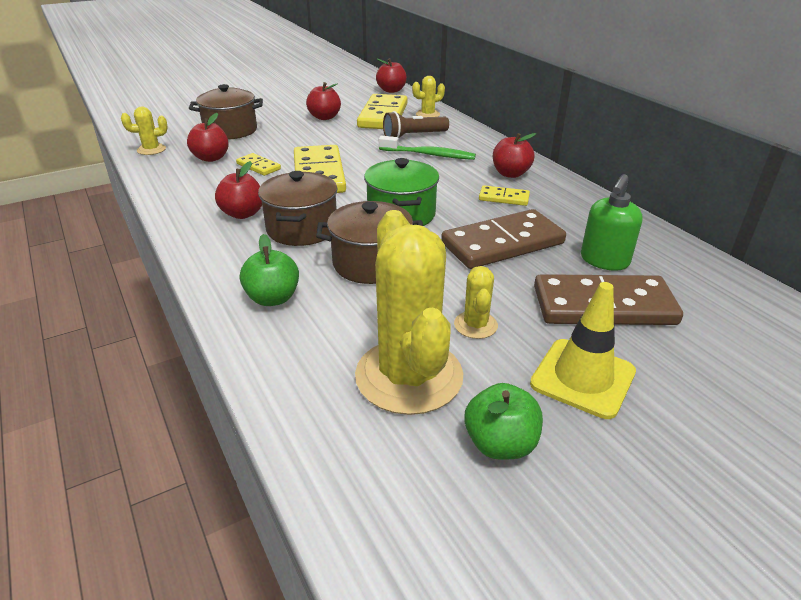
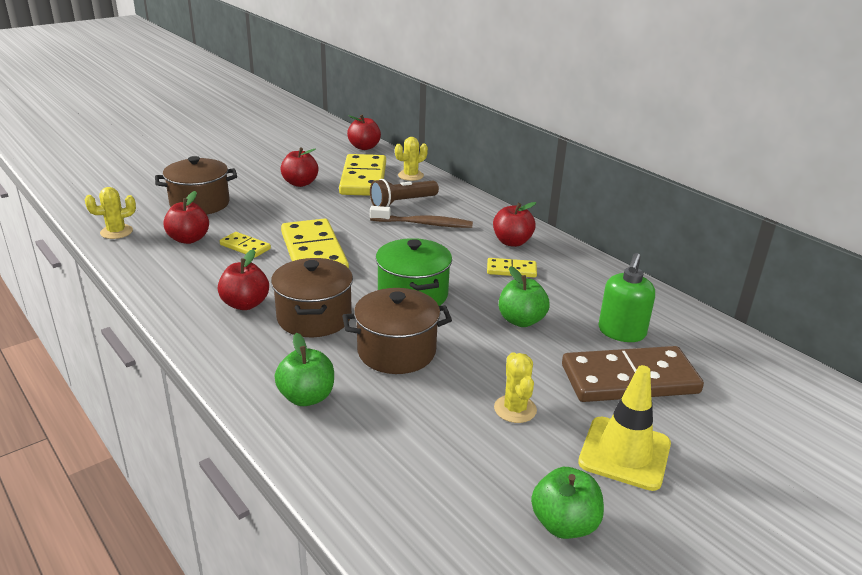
camera: 10 degrees left, 5 degrees down
(409, 376) = (464, 466): yellow cactus -> none
(429, 155) = (424, 224): green toothbrush -> brown toothbrush
(502, 243) = (521, 320): brown domino -> green apple

